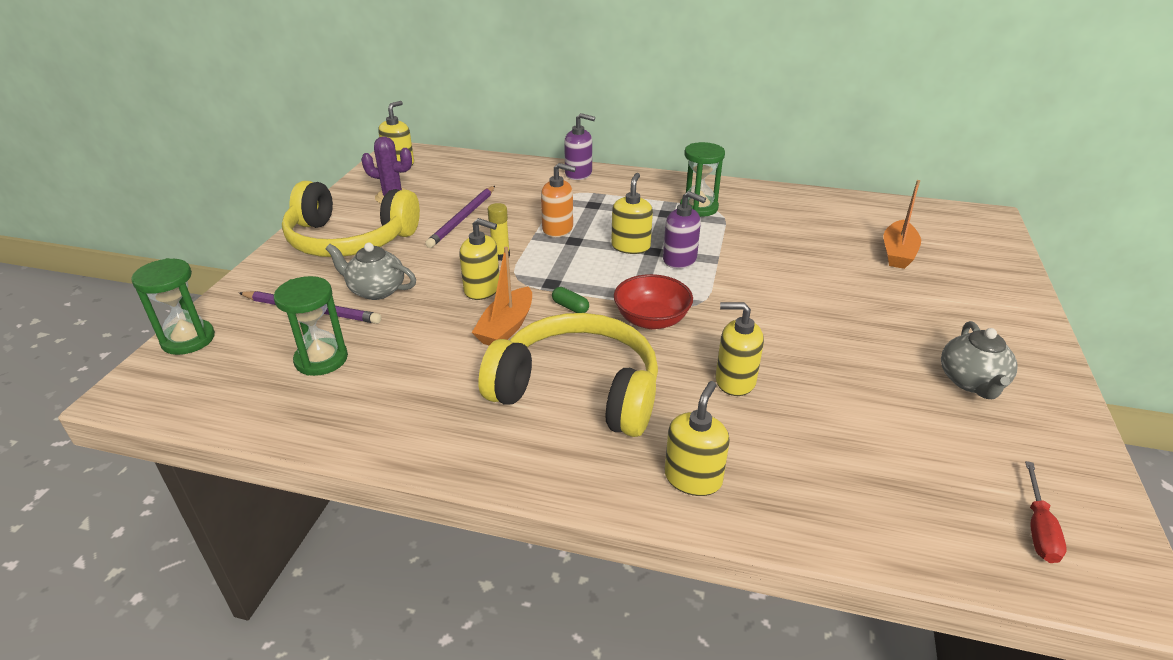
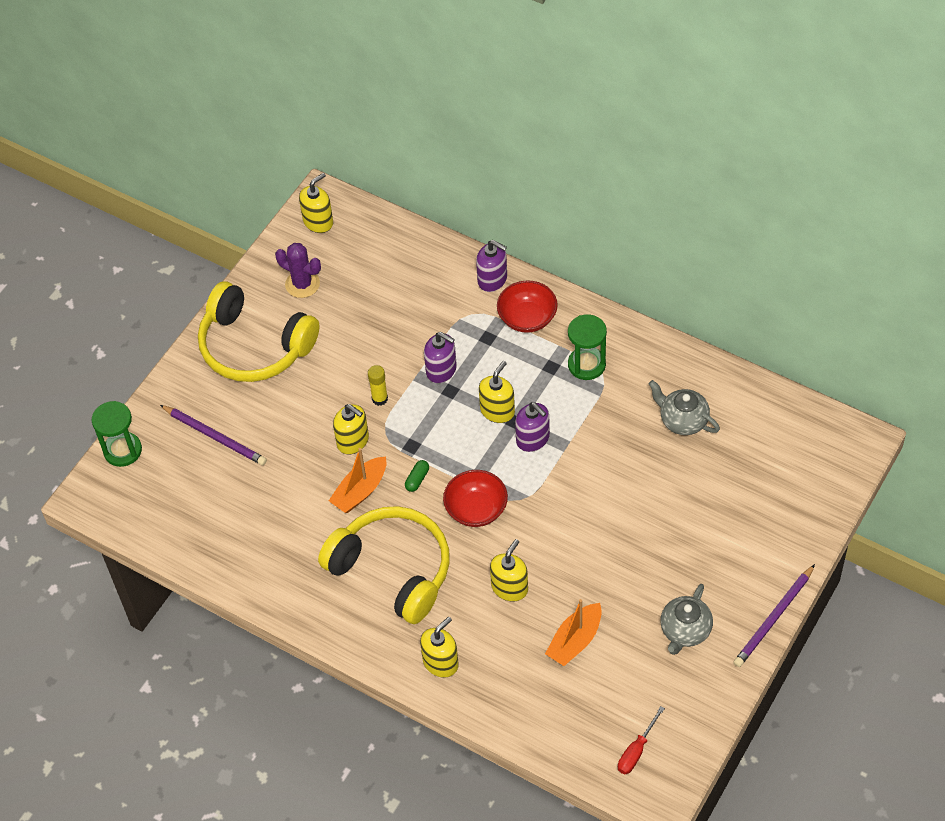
camera: 20 degrees right, 20 degrees up
(321, 359) = (217, 495): green hourglass -> none
(376, 290) = (267, 423): grey teapot -> grey teapot (683, 420)
(462, 218) = (359, 334): purple pencil -> purple pencil (774, 618)
(558, 229) = (441, 370): orange soap dispenser -> purple soap dispenser
(570, 307) = (417, 479): green capsule -> green capsule turned 60 degrees clockwise
(624, 189) = (527, 318): none -> red bowl
(735, 381) = (509, 587): yellow soap dispenser -> yellow soap dispenser turned 90 degrees clockwise
(897, 253) = (734, 473): orange boat -> orange boat (575, 640)

